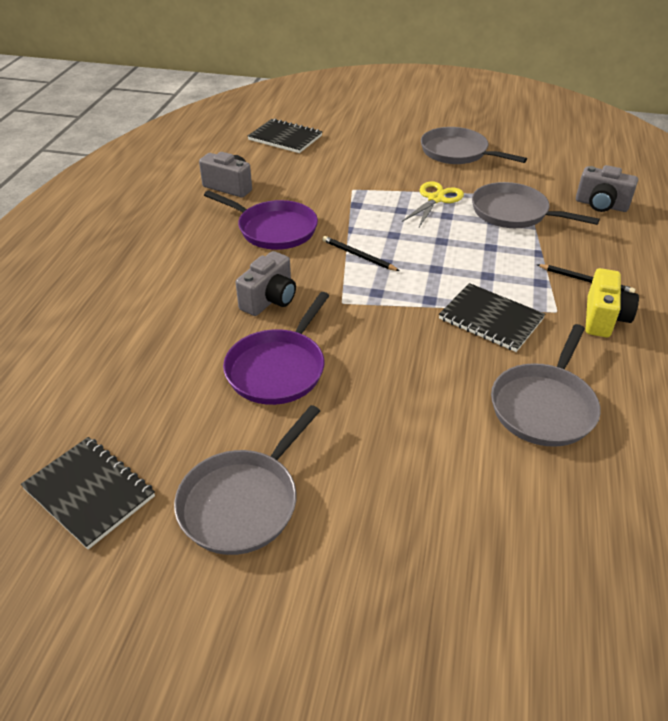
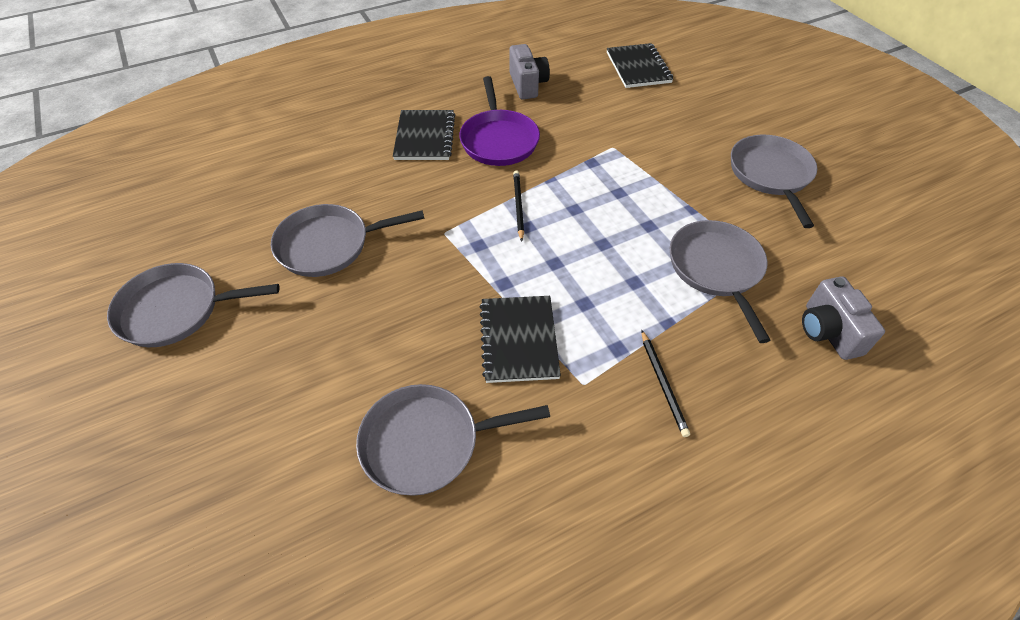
camera: 50 degrees right, 10 degrees up
(89, 493) = (138, 232): black notebook -> black notebook (424, 137)
(270, 300) = (406, 192): grey camera -> none
(278, 369) = (328, 245): purple pan -> grey pan
(436, 199) = (667, 204): yellow scissors -> none
(604, 318) = (612, 429): yellow camera -> none

